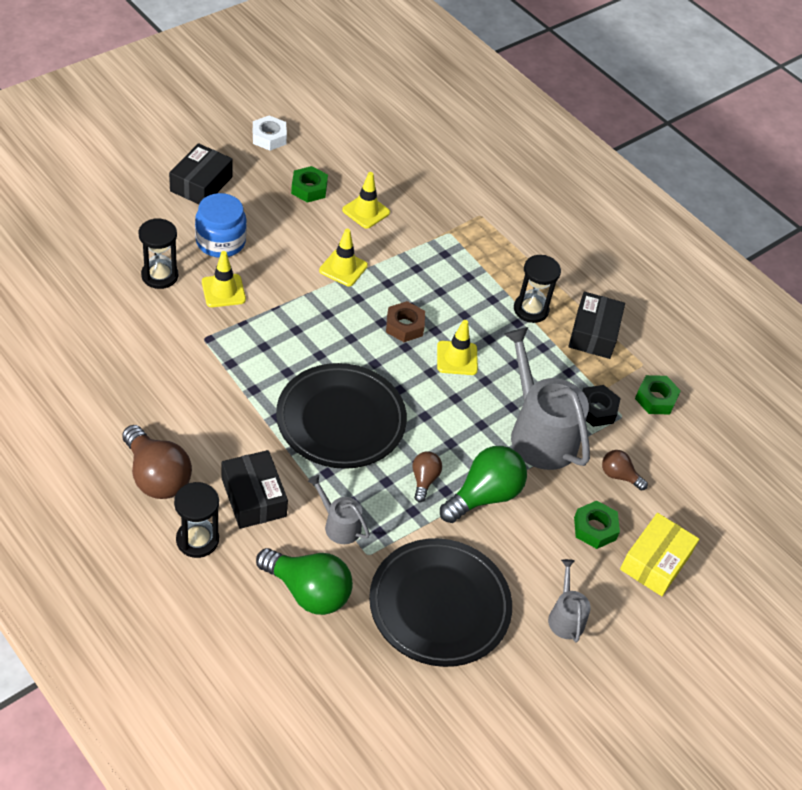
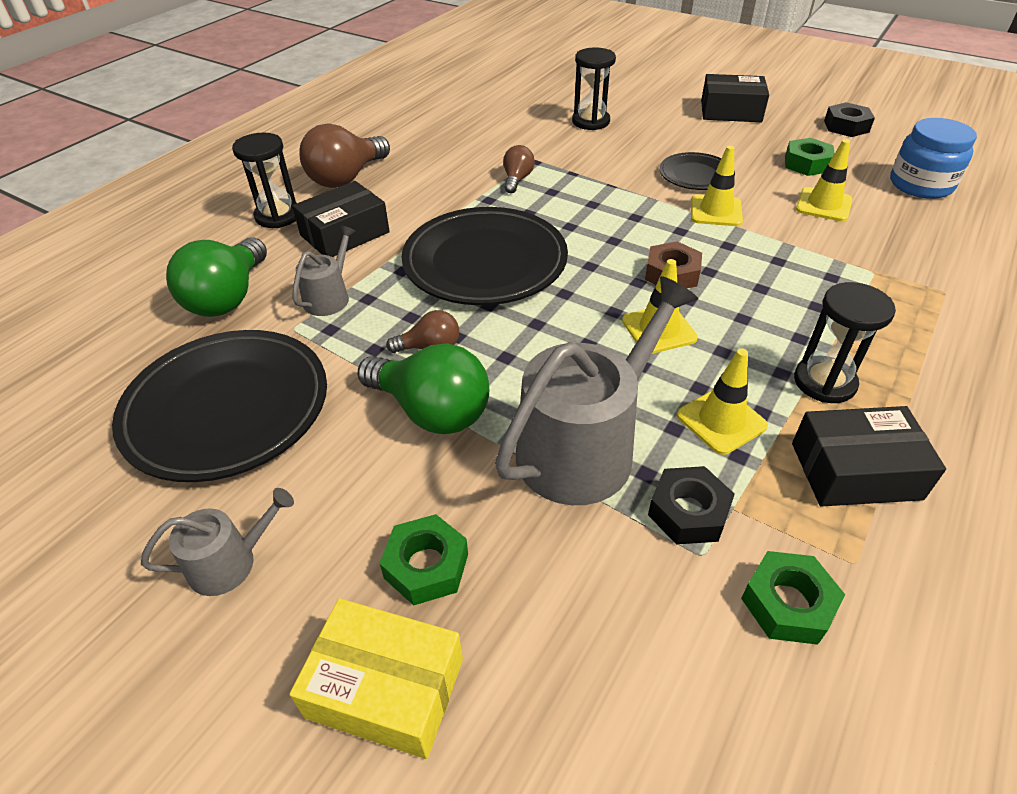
camera: 80 degrees right, 5 degrees down
(220, 242) = (668, 137): blue jar -> blue jar (920, 185)
(223, 291) = (605, 154): yellow traffic cone -> yellow traffic cone (721, 421)
(269, 137) = (846, 126): white nut -> black nut
(289, 254) = (695, 175): none -> black plate
(619, 475) = (561, 579): brown light bulb -> brown light bulb (517, 179)

